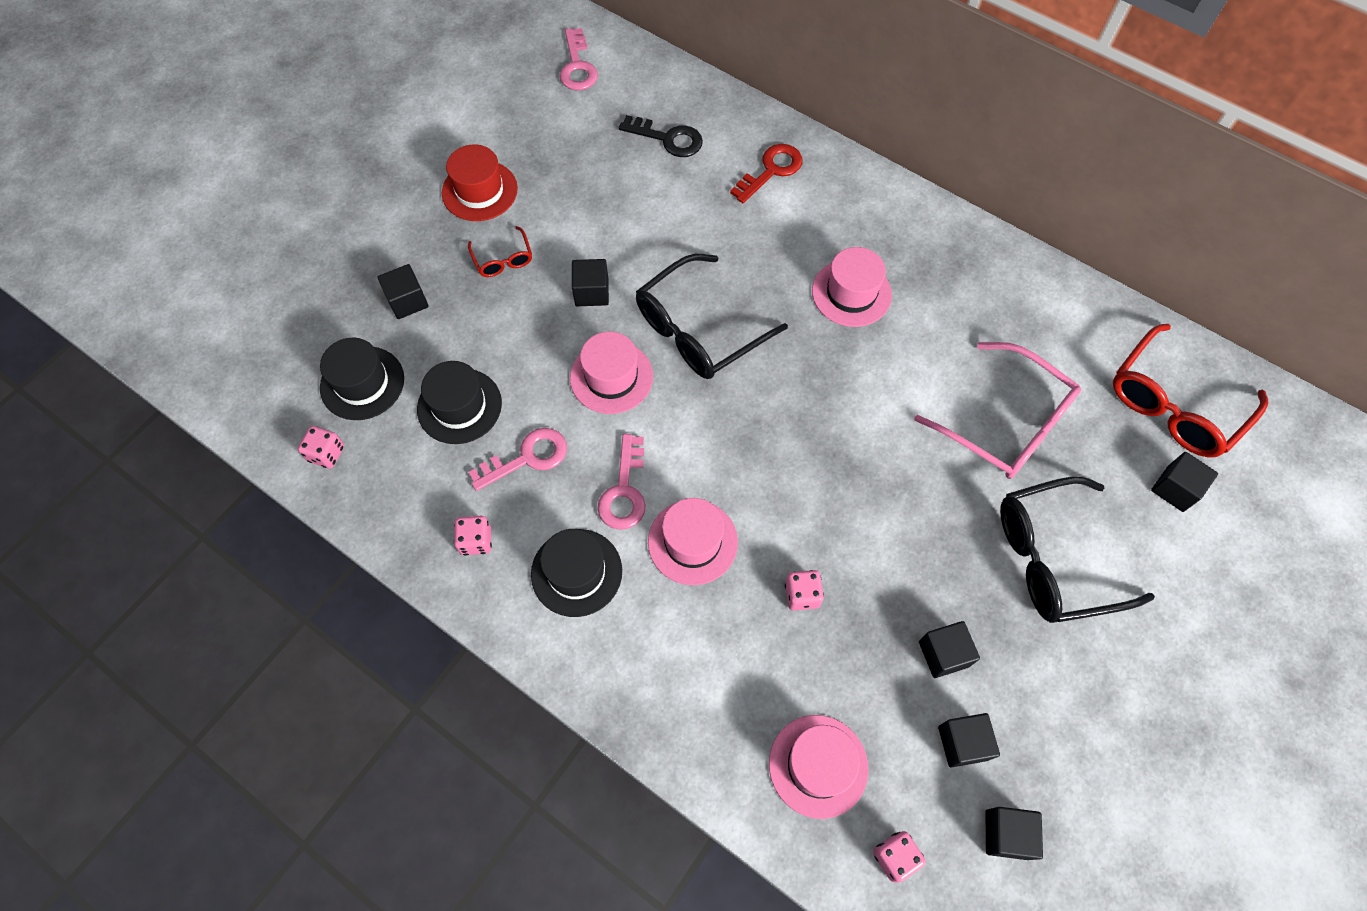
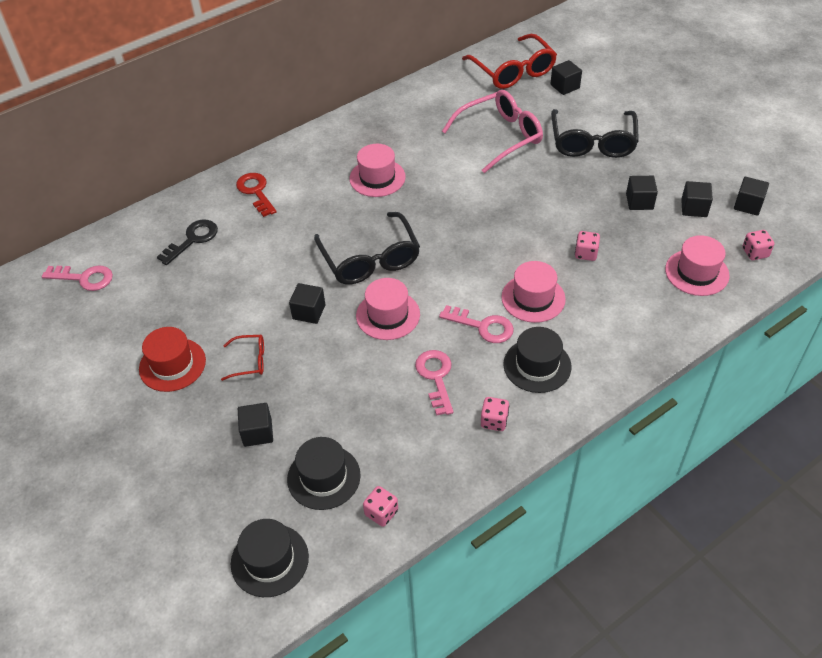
camera: 70 degrees left, 15 degrees down
(459, 406) = (374, 412): black hat -> black hat (269, 560)

